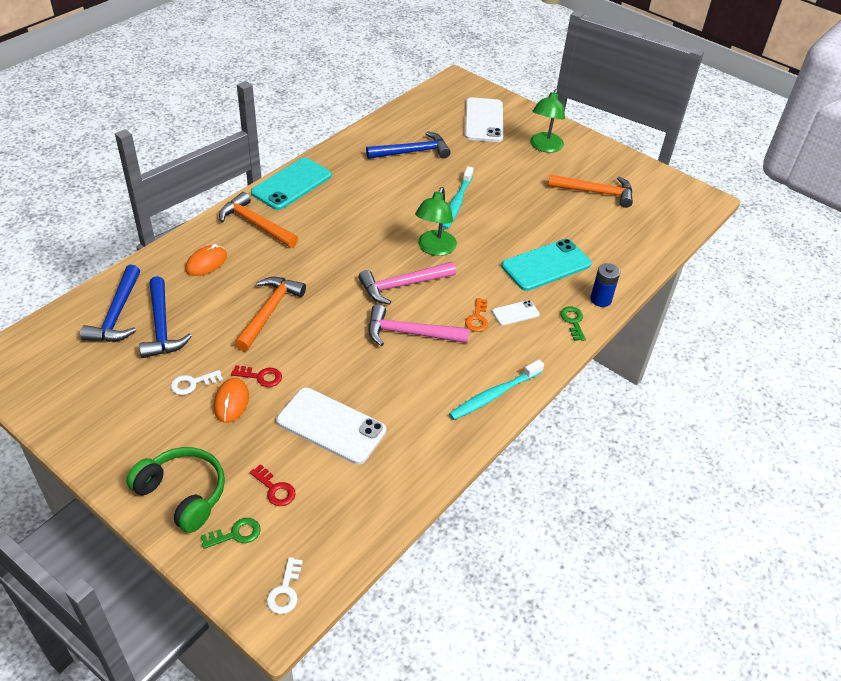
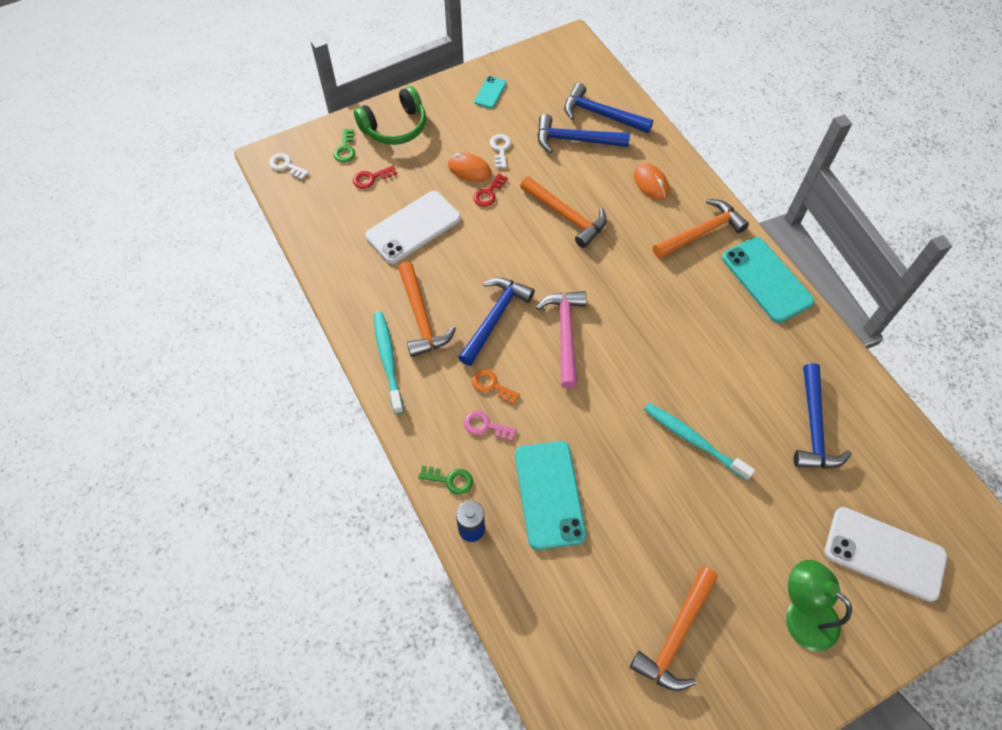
camera: 115 degrees right, 15 degrees up
(99, 417) = (490, 92): none -> turquoise phone
(410, 333) = (495, 318): pink hammer -> blue hammer
(434, 249) = (614, 384): green lamp -> none
(436, 385) = (421, 317): none -> orange hammer
(515, 313) = (485, 426): white phone -> pink key

